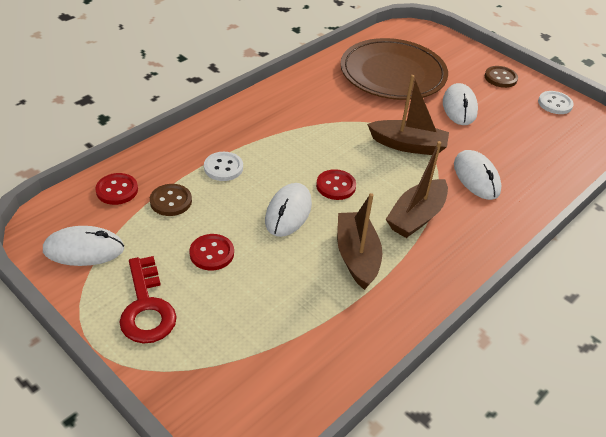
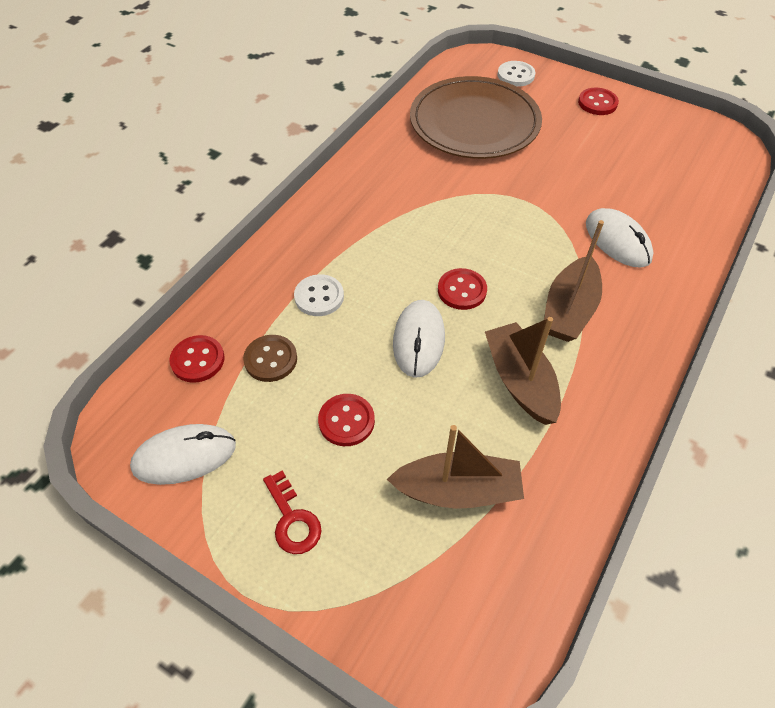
camera: 10 degrees left, 10 degrees up
(146, 307) = (292, 519): red key -> red key, size x0.65
(408, 145) = (526, 215): brown boat -> brown boat (458, 490)
(459, 107) = (565, 151): white mouse -> none
(500, 78) = (597, 103): brown button -> red button
(555, 104) = (669, 124): white button -> white button (516, 75)

